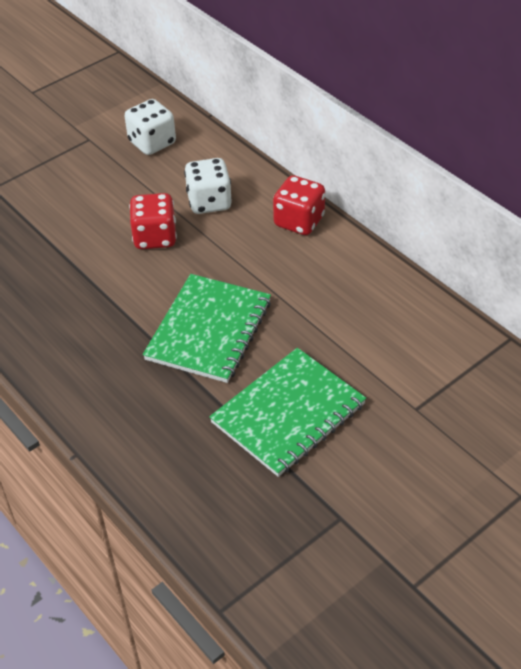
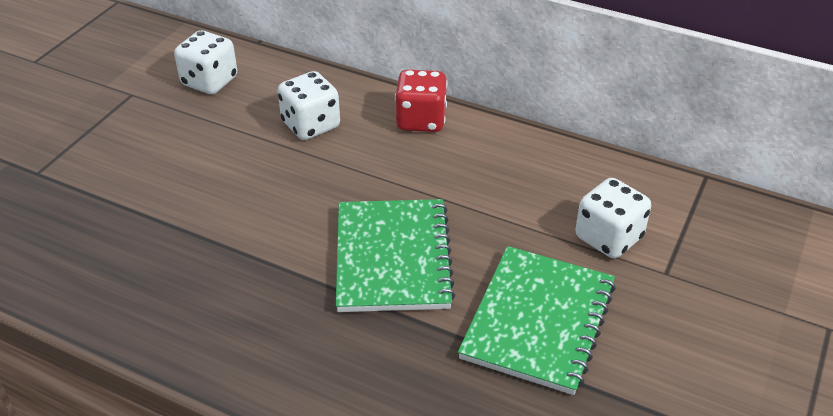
camera: 25 degrees left, 5 degrees down
(155, 237) = (270, 176): red dice -> none
(388, 366) = (608, 238): none -> white dice

